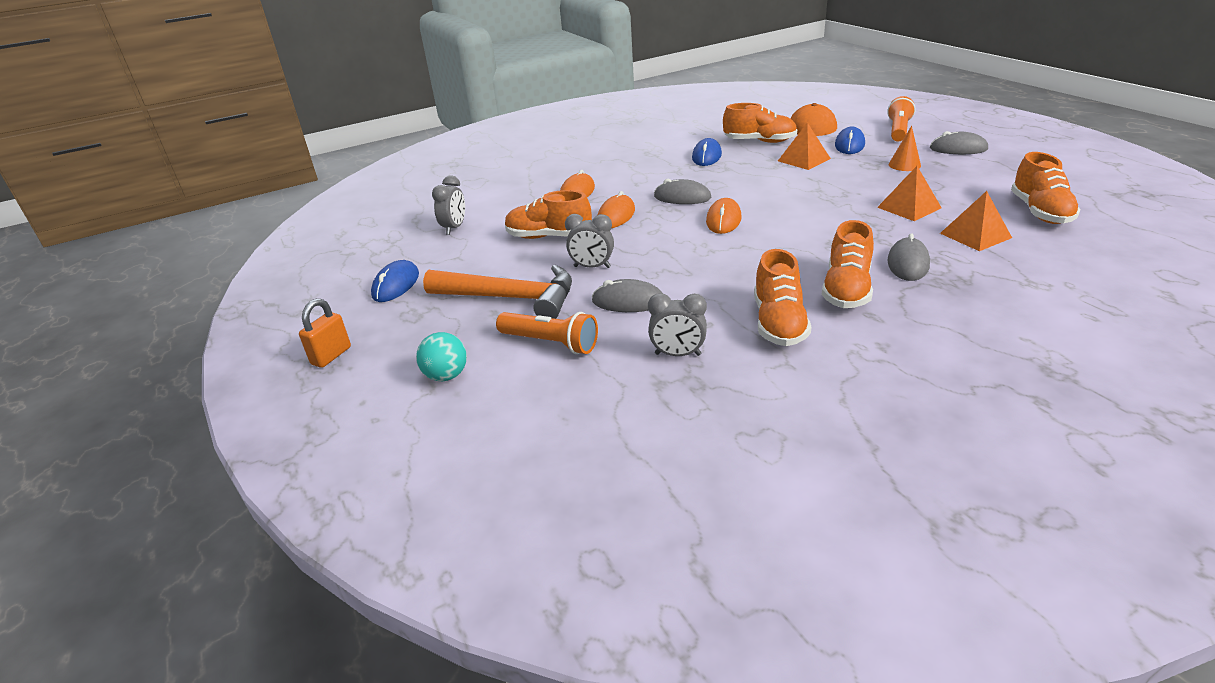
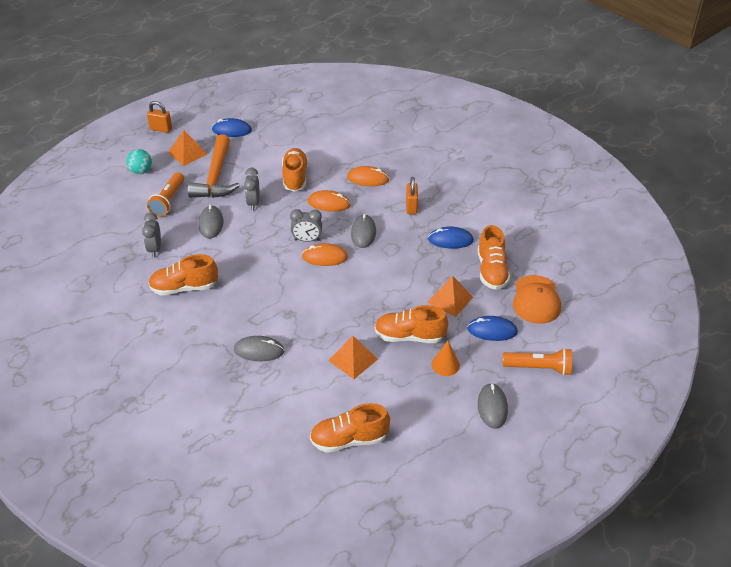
camera: 75 degrees right, 10 degrees up
(454, 228) = (306, 134): grey clock -> grey clock (307, 240)
(643, 172) = (411, 207): none -> orange padlock
(846, 290) = (222, 318): orange shoe -> orange shoe (409, 336)
(975, 235) = (304, 393): orange pyramid -> orange pyramid (187, 153)

